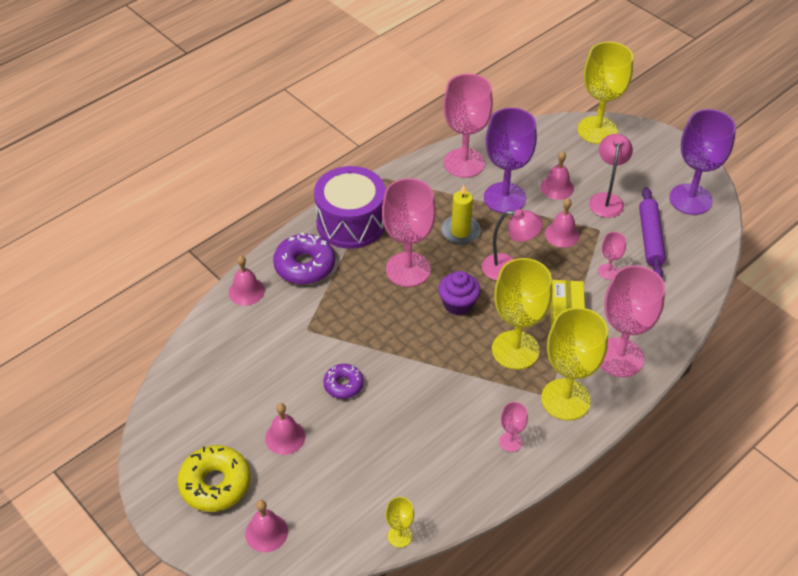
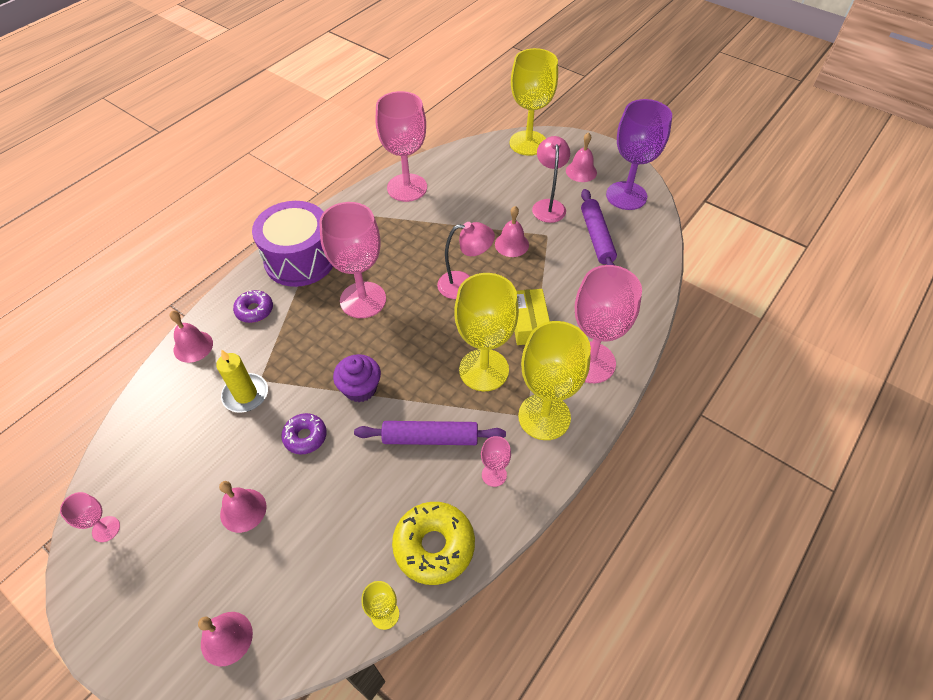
camera: 10 degrees left, 5 degrees up
(215, 484) = (163, 584): yellow donut -> yellow donut (434, 546)
(304, 266) = (254, 310): purple donut -> purple donut, size x0.60
(457, 403) = (430, 438): none -> purple rolling pin
(458, 304) = (418, 329): purple cupcake -> purple cupcake (360, 388)
(460, 232) = (411, 254): yellow candle -> yellow candle (245, 394)
(505, 198) = (451, 216): purple goblet -> none
(557, 187) = (499, 200): pink bell -> pink bell (581, 171)
(608, 271) = (562, 275): pink goblet -> pink goblet (106, 529)

